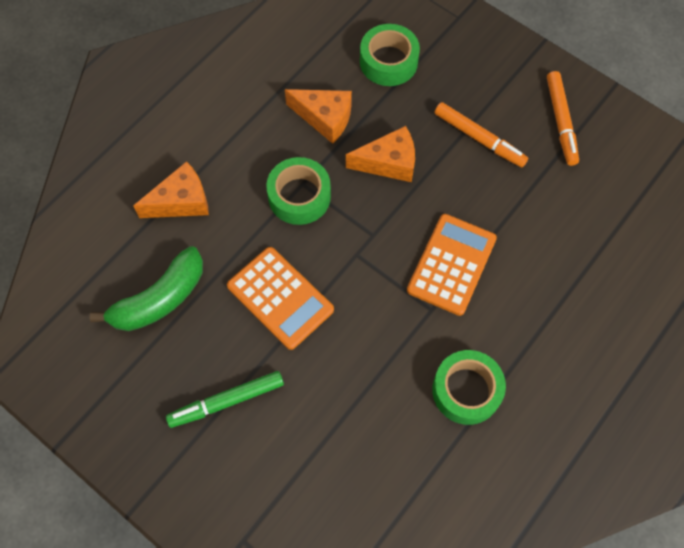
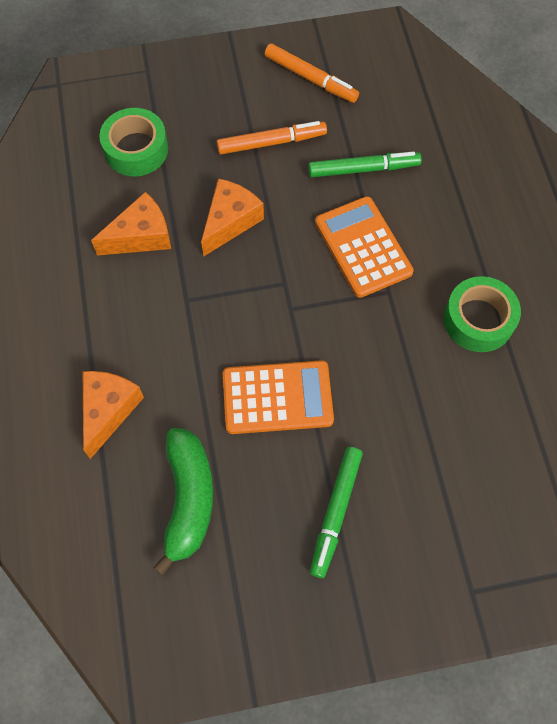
camera: 50 degrees left, 0 degrees up
(299, 196) = (196, 311): green tape -> none
(518, 215) = (363, 169): none -> green marker

